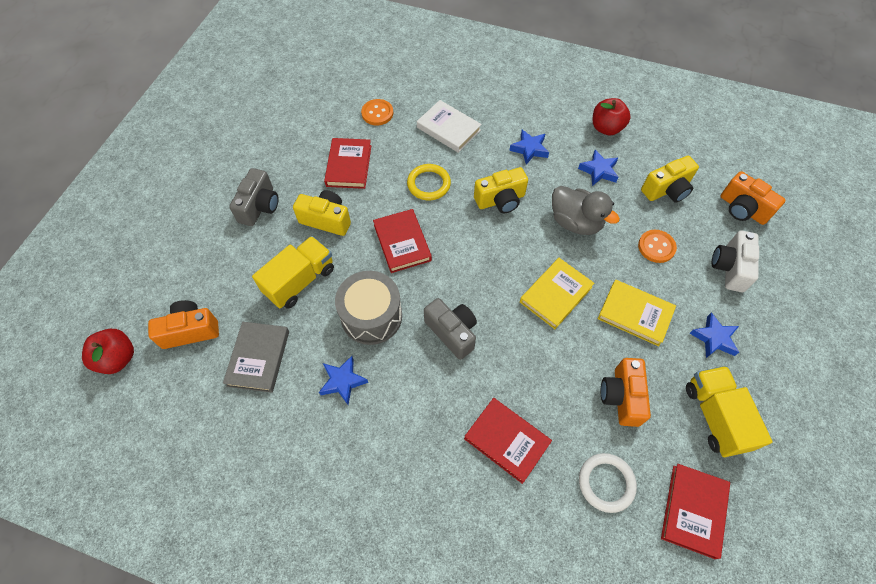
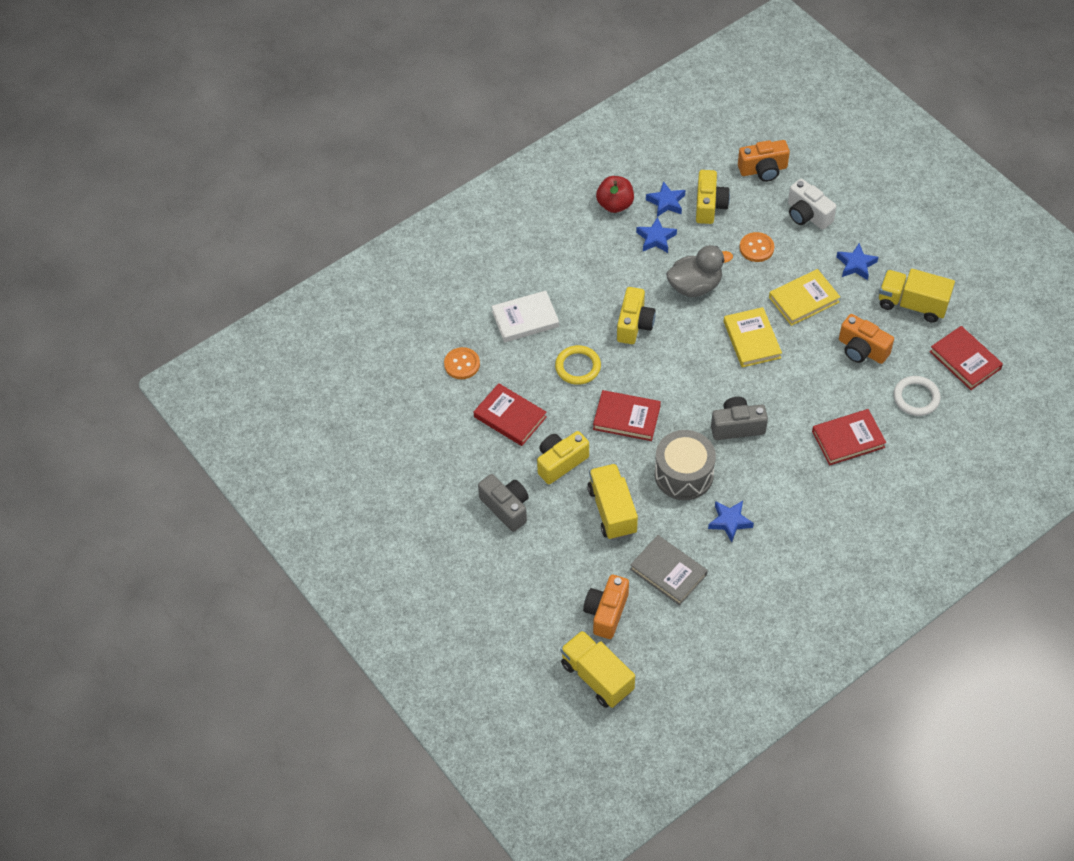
camera: 55 degrees left, 5 degrees down
(118, 358) = (597, 677): red apple -> yellow truck
(529, 149) = (595, 273): blue star -> blue star (666, 202)

